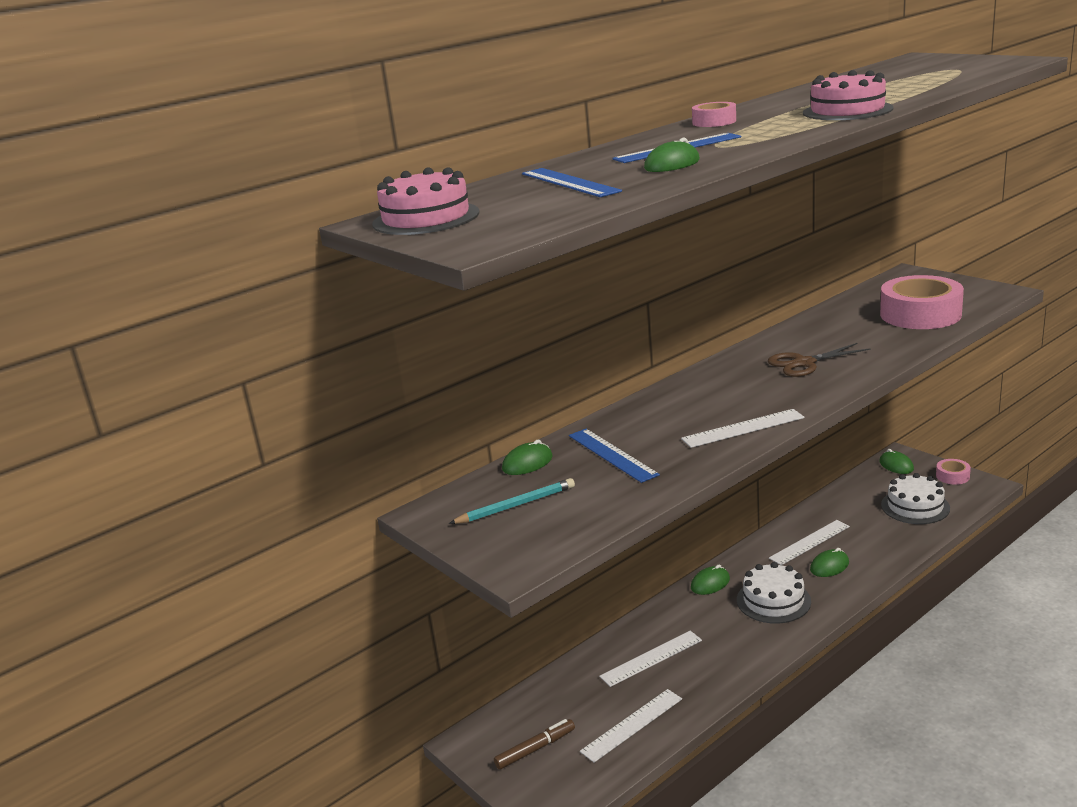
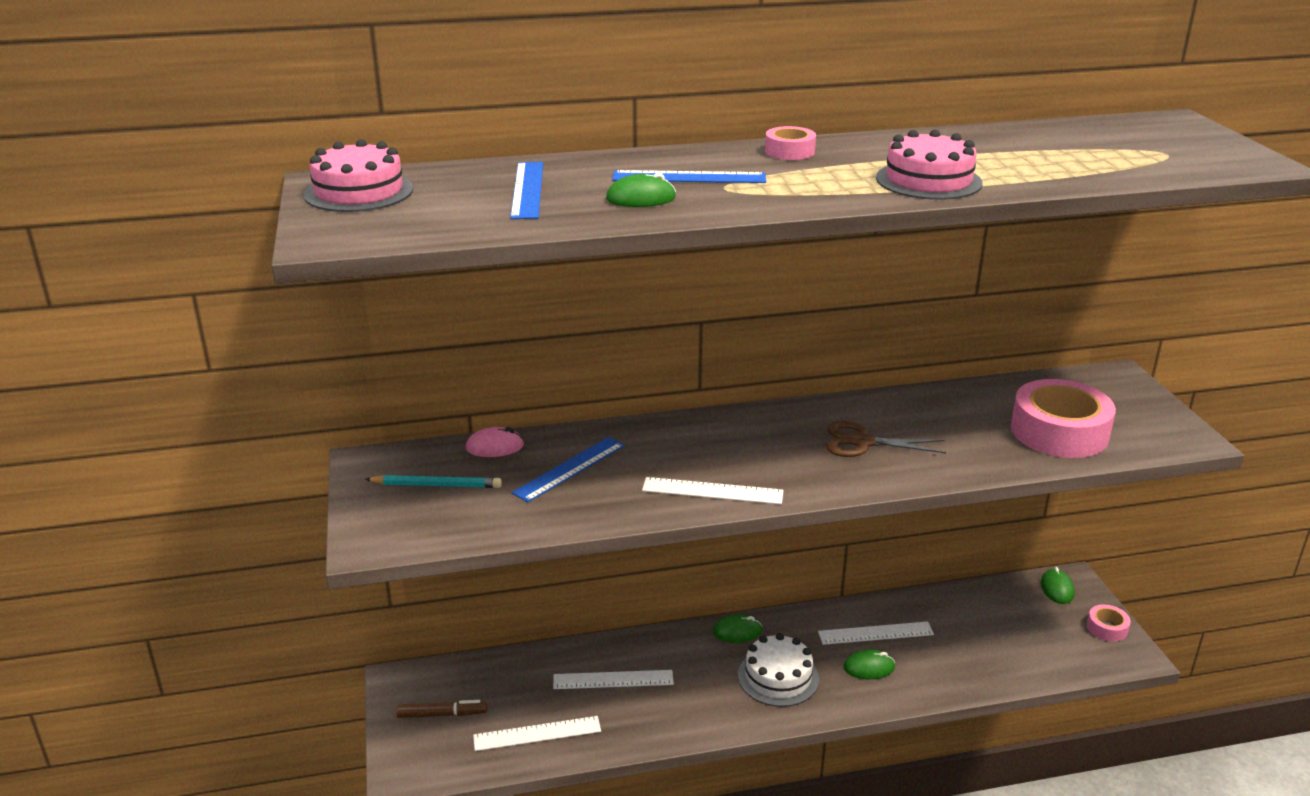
camera: 25 degrees right, 5 degrees up
(527, 463) = (495, 447): green mouse -> pink mouse
(612, 455) = (569, 469): blue ruler -> blue ruler turned 45 degrees clockwise
(915, 506) = (1027, 644): white cake -> none

